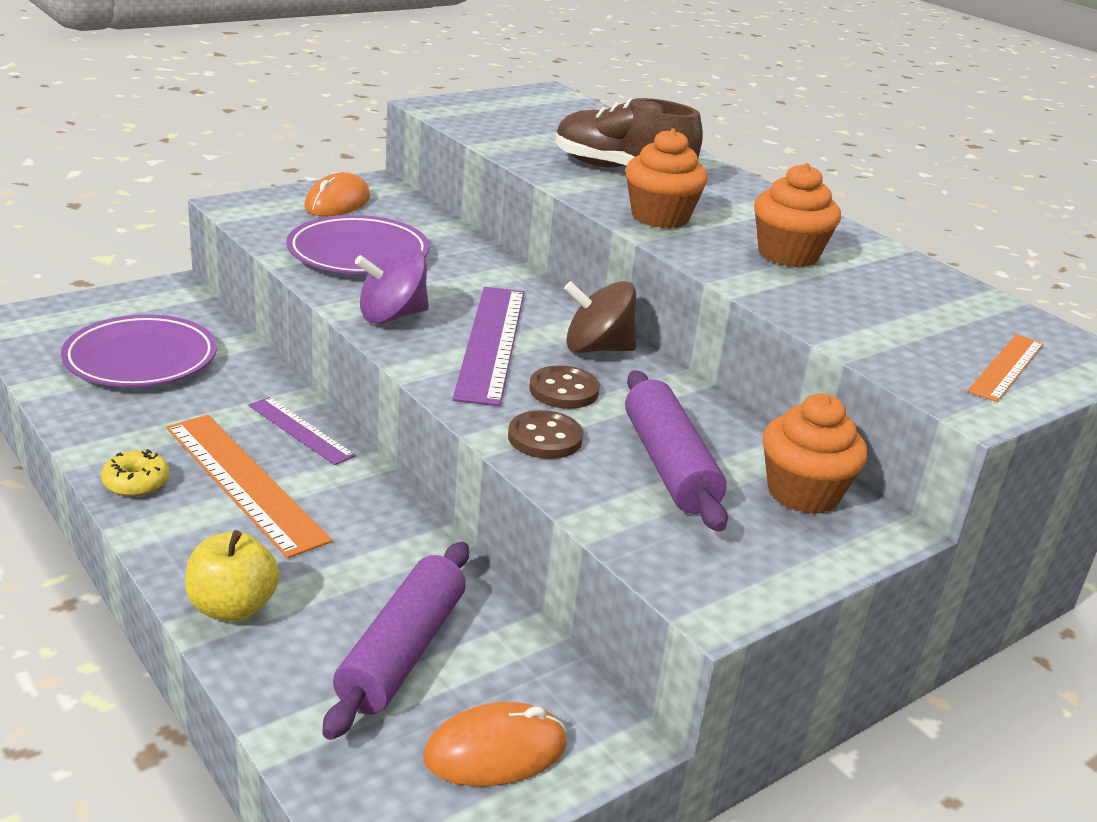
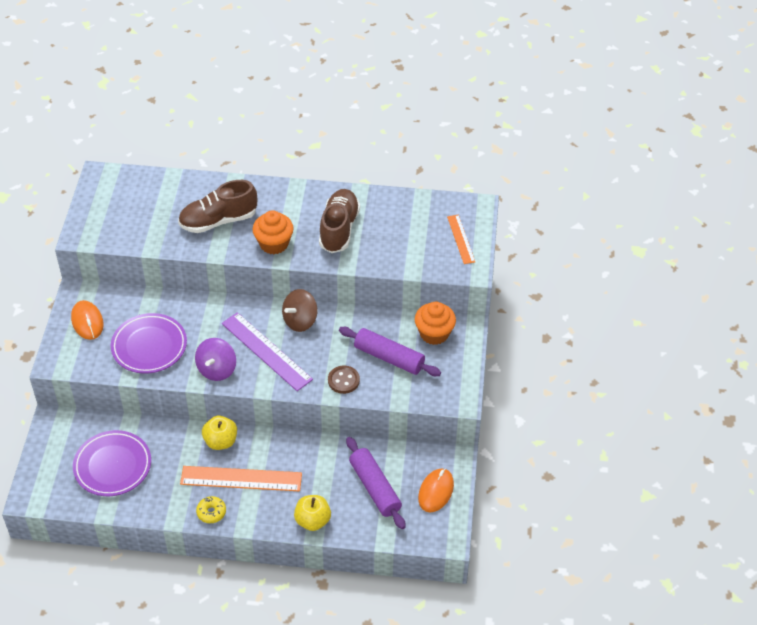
camera: 45 degrees left, 20 degrees up
(300, 430) = (220, 441): purple ruler -> yellow apple
(564, 390) = (319, 353): brown button -> none
(788, 254) = (339, 229): orange cupcake -> brown shoe

